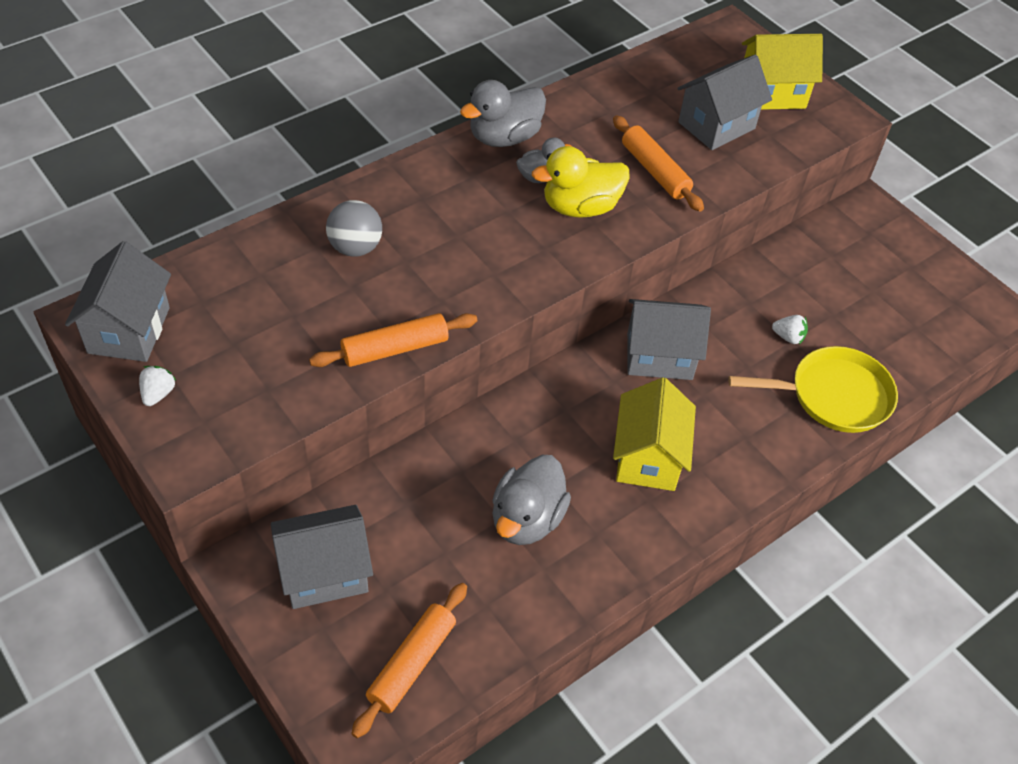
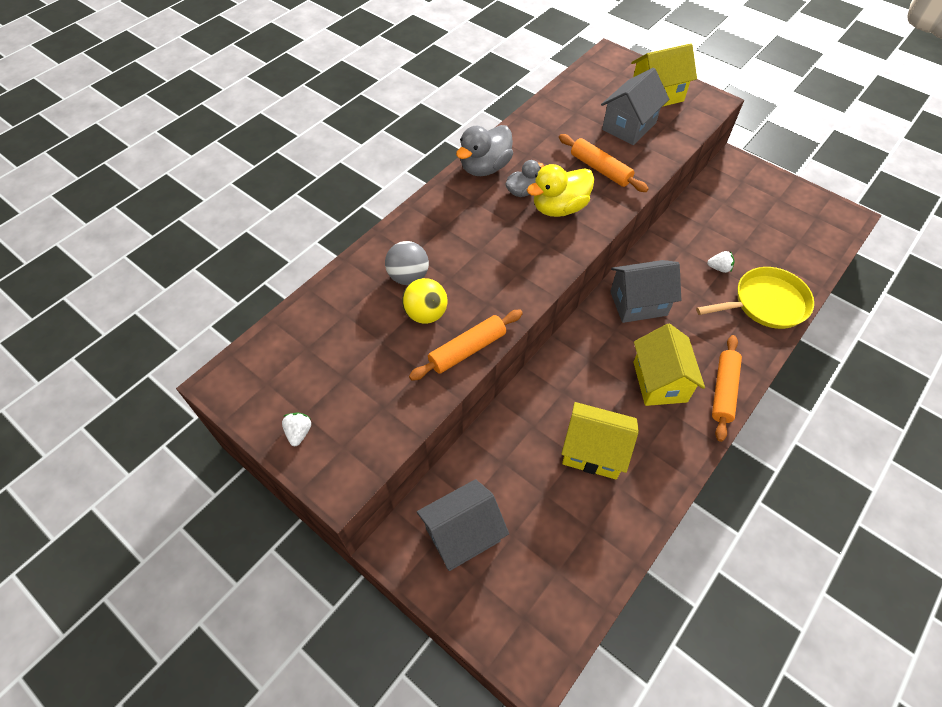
camera: 10 degrees left, 5 degrees up
(129, 330) = (258, 385): grey house -> none
(360, 296) = (426, 314): none -> yellow ball
(412, 663) = (553, 590): orange rolling pin -> orange rolling pin (723, 390)
(527, 519) = (593, 451): grey duck -> yellow house

